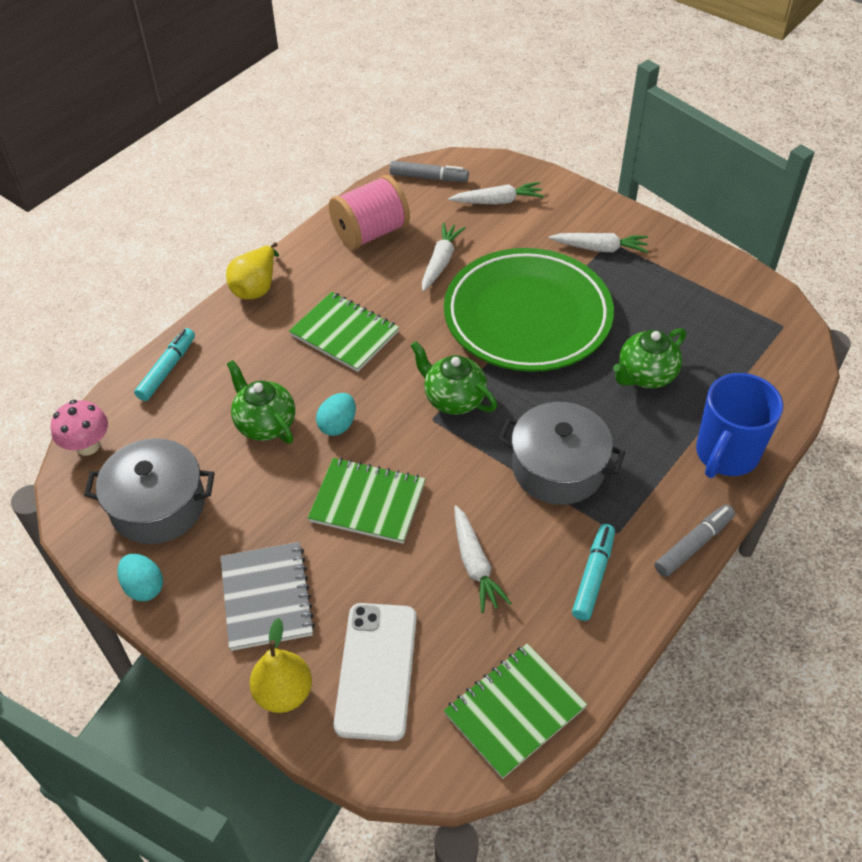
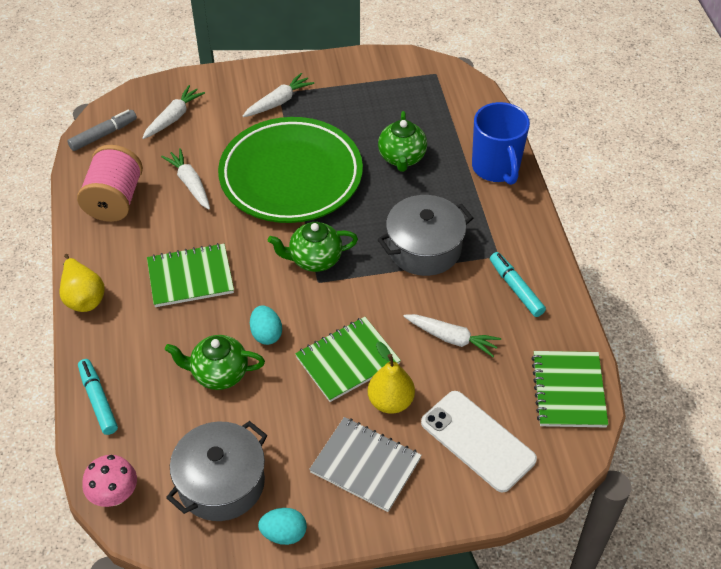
camera: 50 degrees left, 0 degrees up
(284, 693) = (447, 502): yellow pear -> yellow pear (390, 401)
(693, 545) = (540, 229): grey marker -> none

